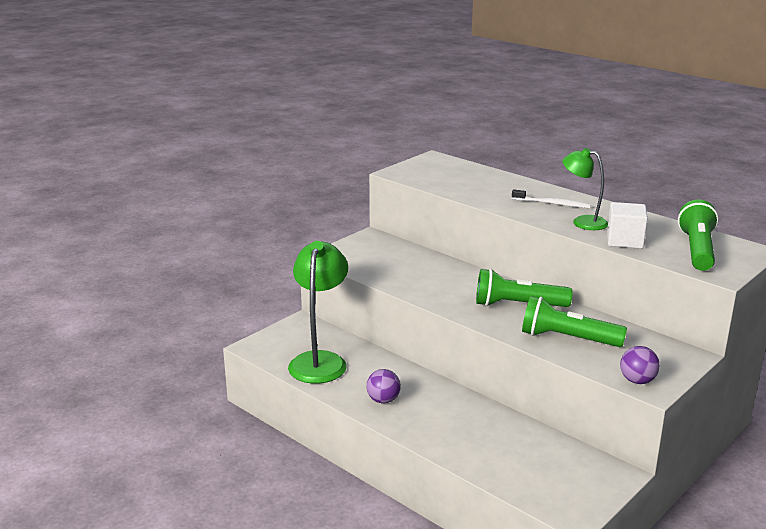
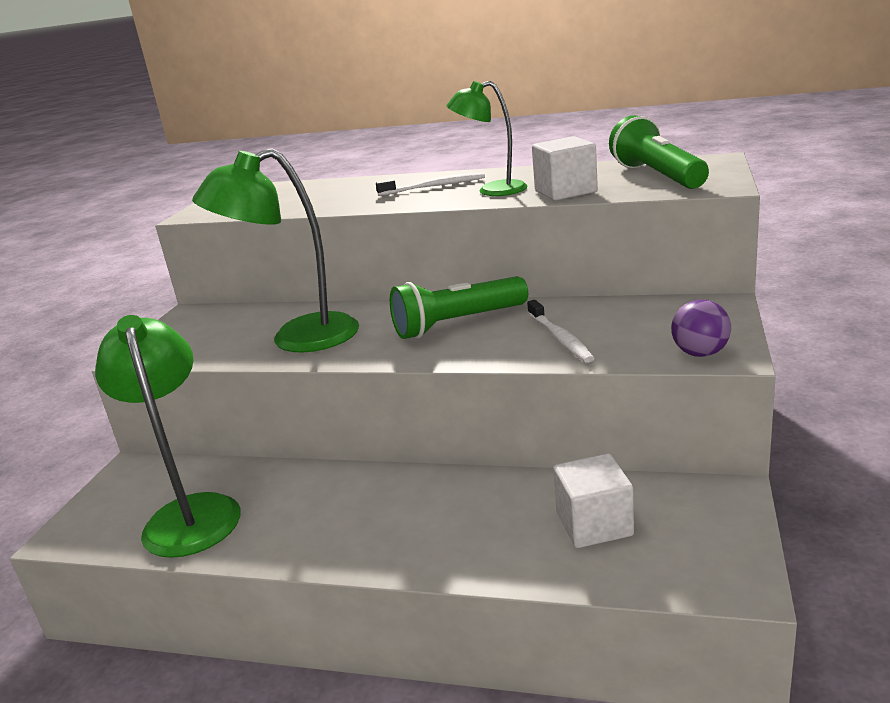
camera: 25 degrees left, 0 degrees up
(383, 400) = (328, 531): purple ball -> none
(420, 279) = (297, 339): none -> green lamp
(526, 456) = (594, 524): none -> white cube
(567, 338) = (560, 338): green flashlight -> white toothbrush

